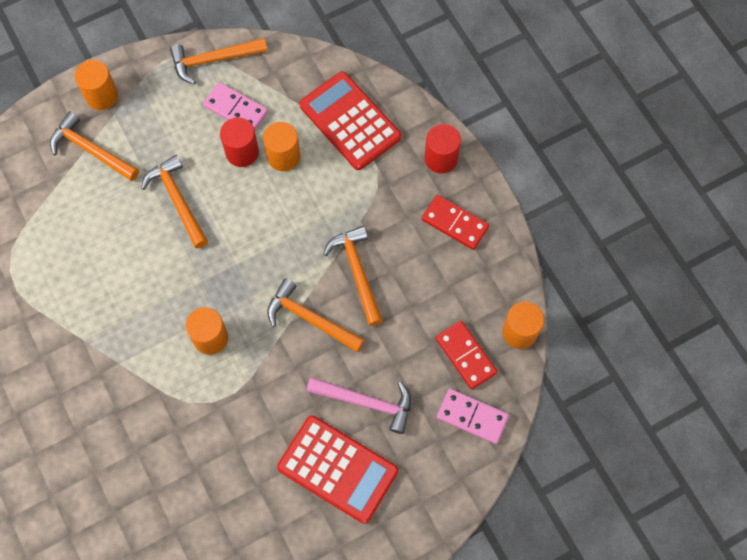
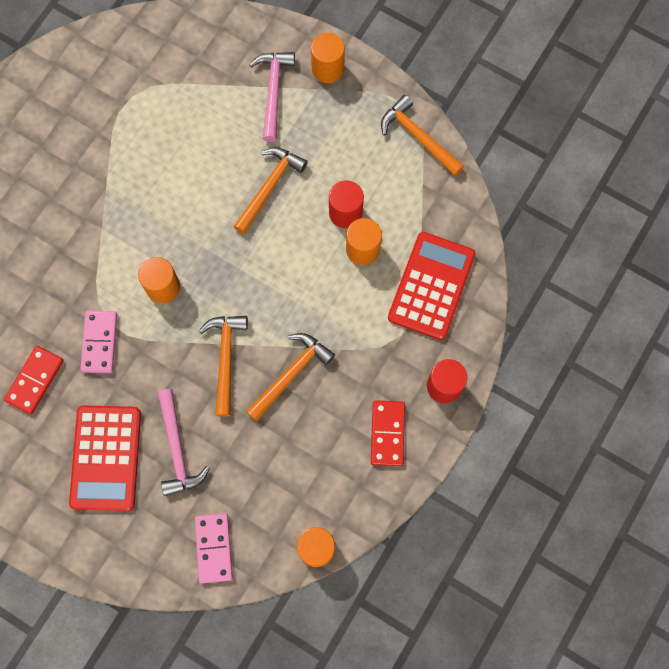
camera: 60 degrees right, 5 degrees up
(91, 150) = (273, 91): orange hammer -> pink hammer
(236, 109) = (382, 183): pink domino -> pink domino (99, 342)
(465, 356) = (267, 512): red domino -> red domino (35, 380)

